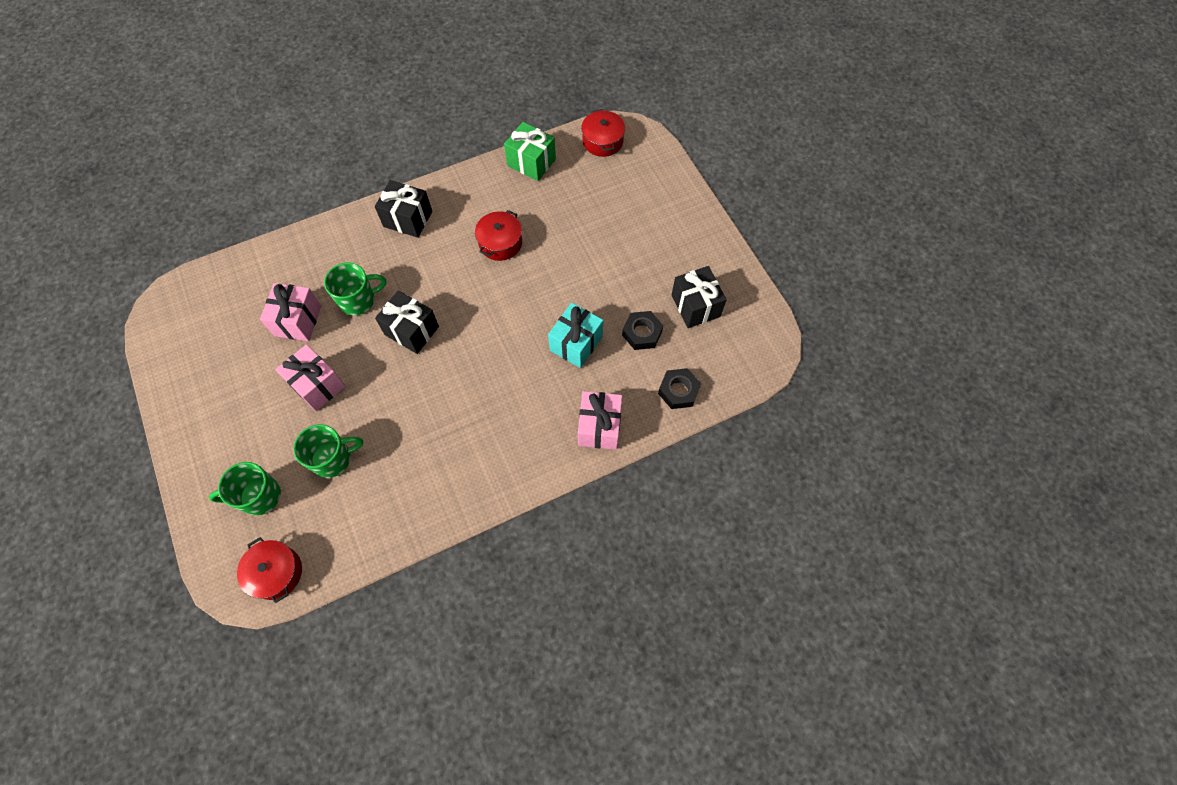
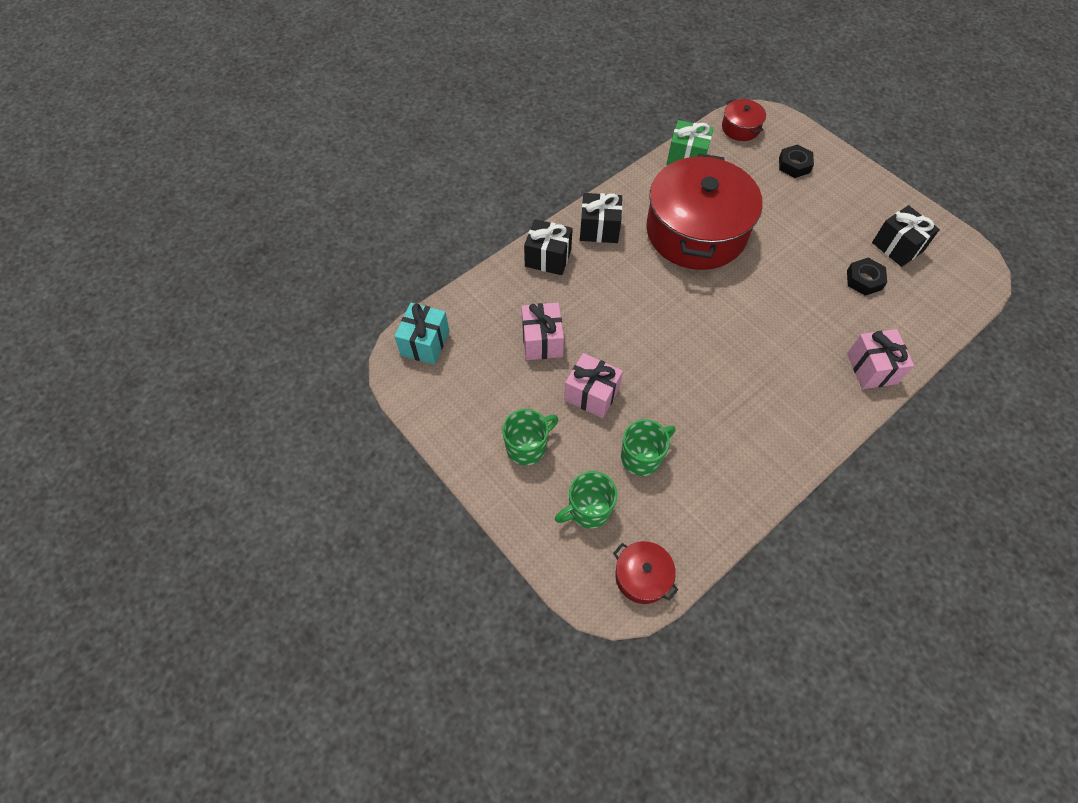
camera: 15 degrees left, 5 degrees down
(358, 300) = (590, 309): green mug -> green mug (527, 446)
(411, 330) = (655, 325): black gift -> black gift (548, 258)
(500, 243) = (696, 231): red pot -> red pot, size x2.38
(576, 343) = (811, 302): turquoise gift -> turquoise gift (425, 343)
(678, 391) = (923, 321): black nut -> black nut (794, 165)

